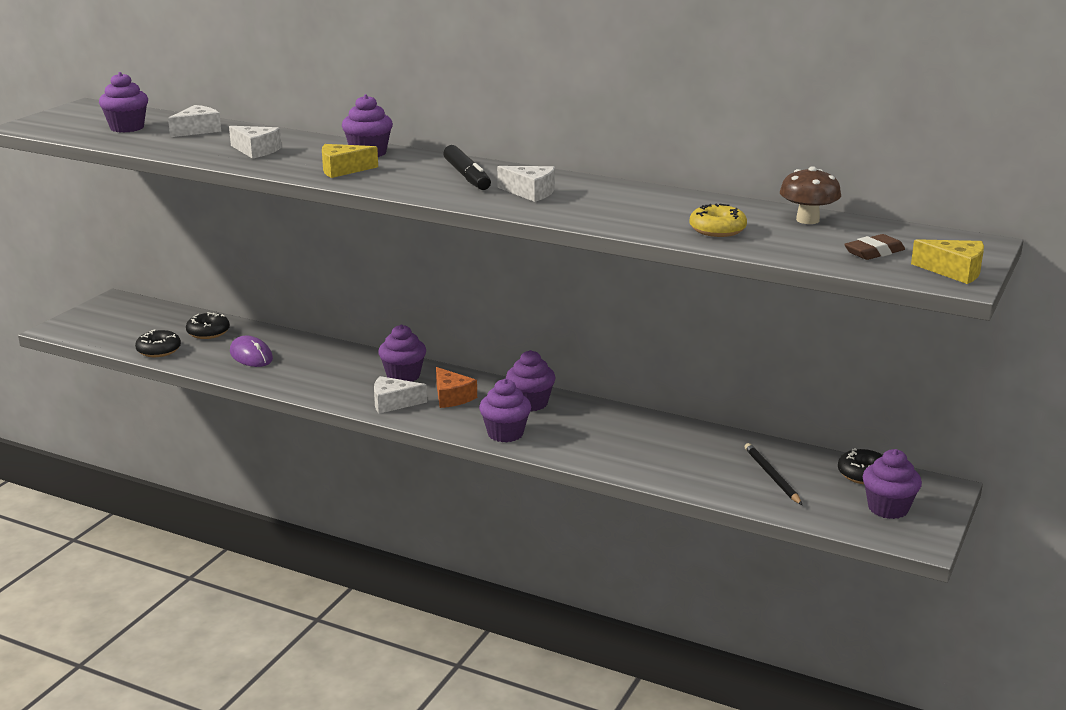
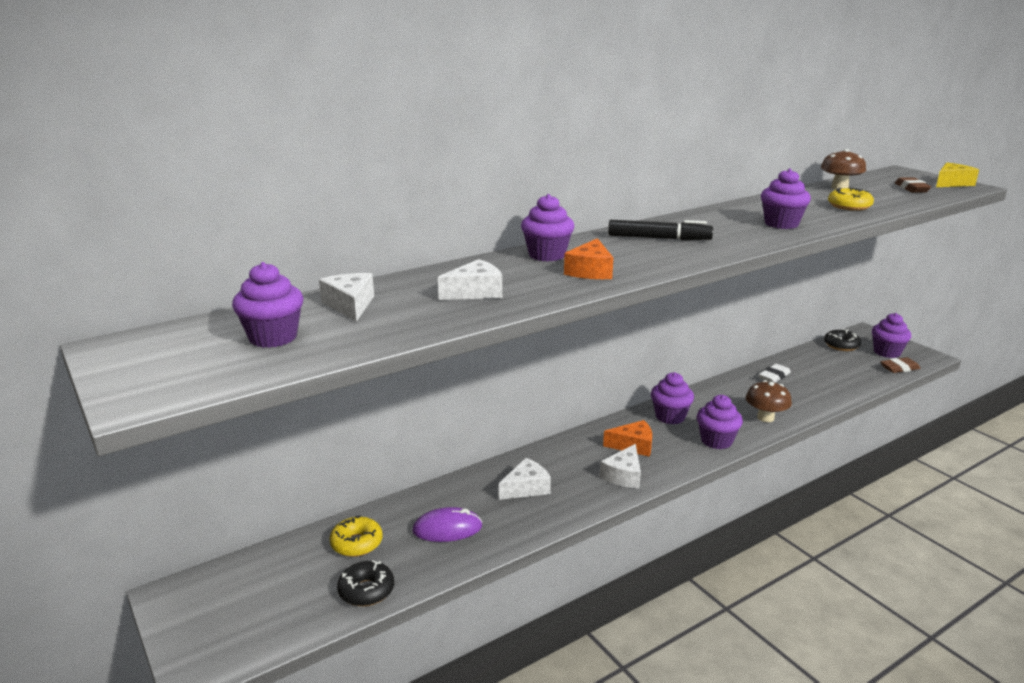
camera: 60 degrees left, 0 degrees up
(208, 332) = (356, 543): black donut -> yellow donut
(343, 170) = (590, 271): yellow cheese -> orange cheese
(403, 376) = (572, 457): purple cupcake -> purple cupcake (781, 224)
(530, 192) = (723, 230): white cheese -> white cheese (526, 488)
(587, 451) = (765, 418): none -> brown mushroom
(702, 443) = (774, 376): none -> white eraser
(772, 476) = (832, 370): black pencil -> none
(844, 521) = (899, 368): none -> brown eraser

